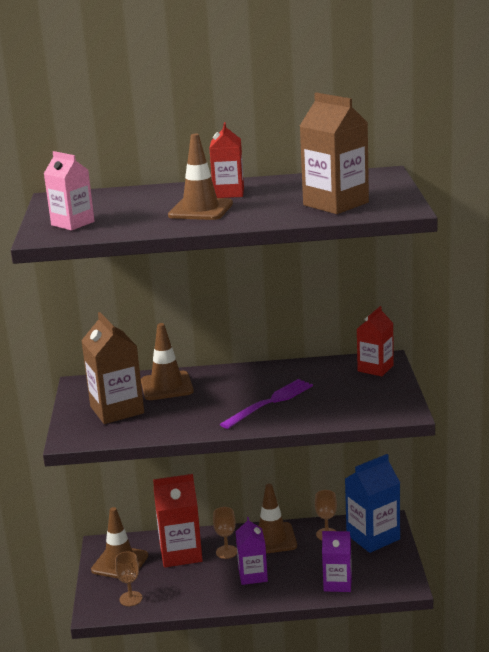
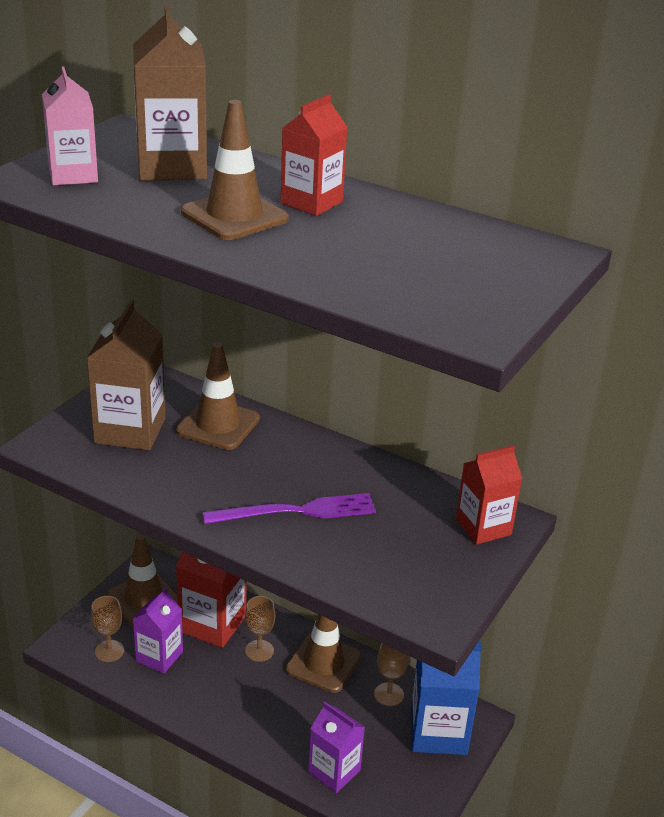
camera: 30 degrees right, 10 degrees up
(253, 575) = (255, 699): purple carton -> purple carton (159, 656)
(335, 204) = (406, 280): brown carton -> brown carton (172, 167)

